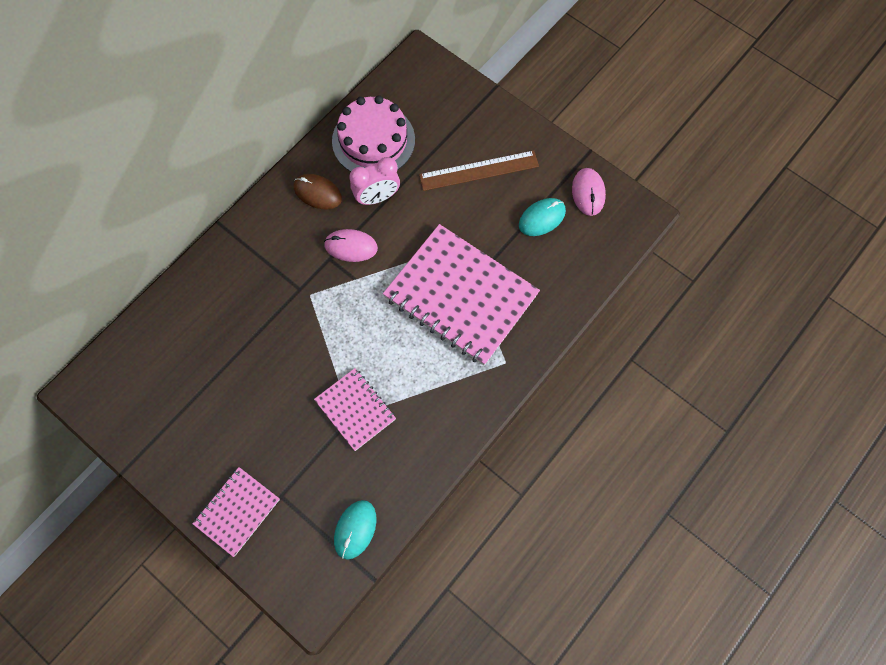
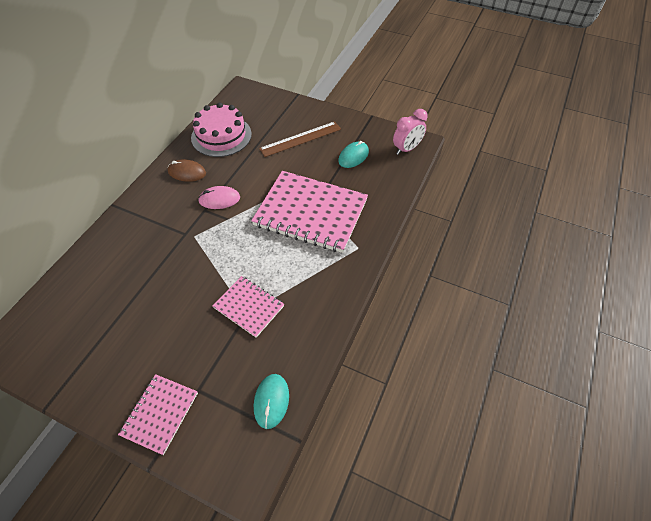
camera: 15 degrees left, 15 degrees down
(377, 197) = (232, 167): pink clock -> pink clock (406, 149)
(588, 193) = (379, 137): pink mouse -> none

